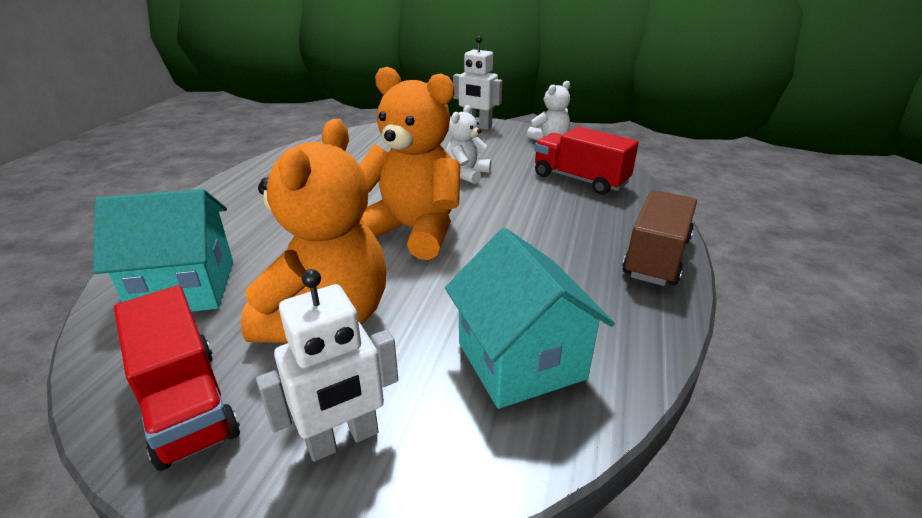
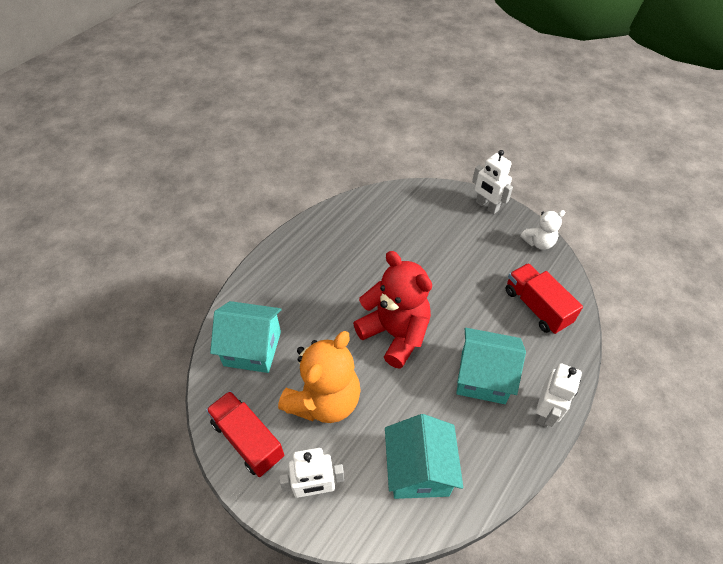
camera: 20 degrees right, 20 degrees up
(187, 403) = (248, 440): red truck -> red truck turned 150 degrees clockwise
(413, 231) = (395, 334): orange teddy bear -> red teddy bear
(467, 174) = (453, 275): white teddy bear -> none
(555, 244) = (483, 377): none -> turquoise house
(656, 257) = (545, 412): brown truck -> white robot

